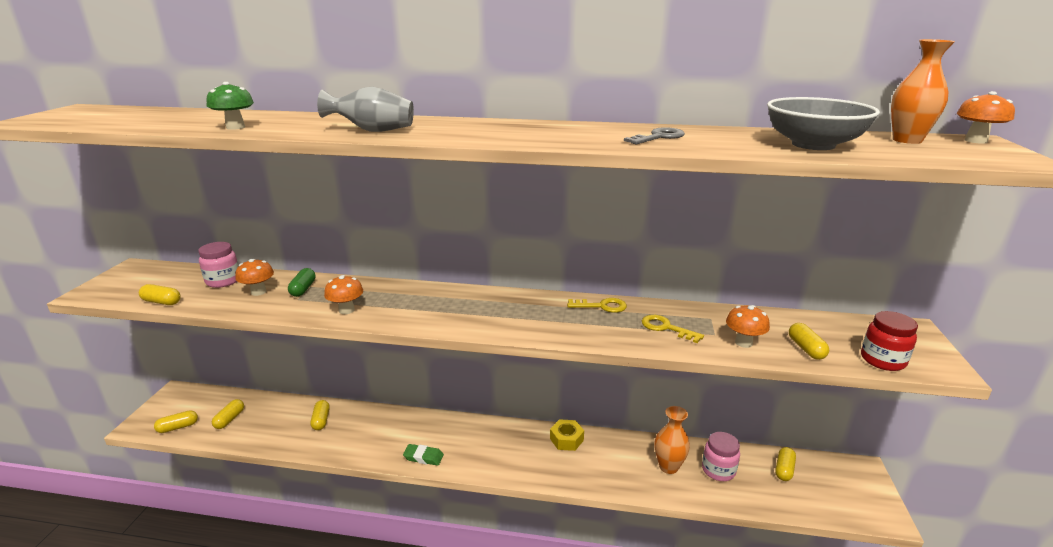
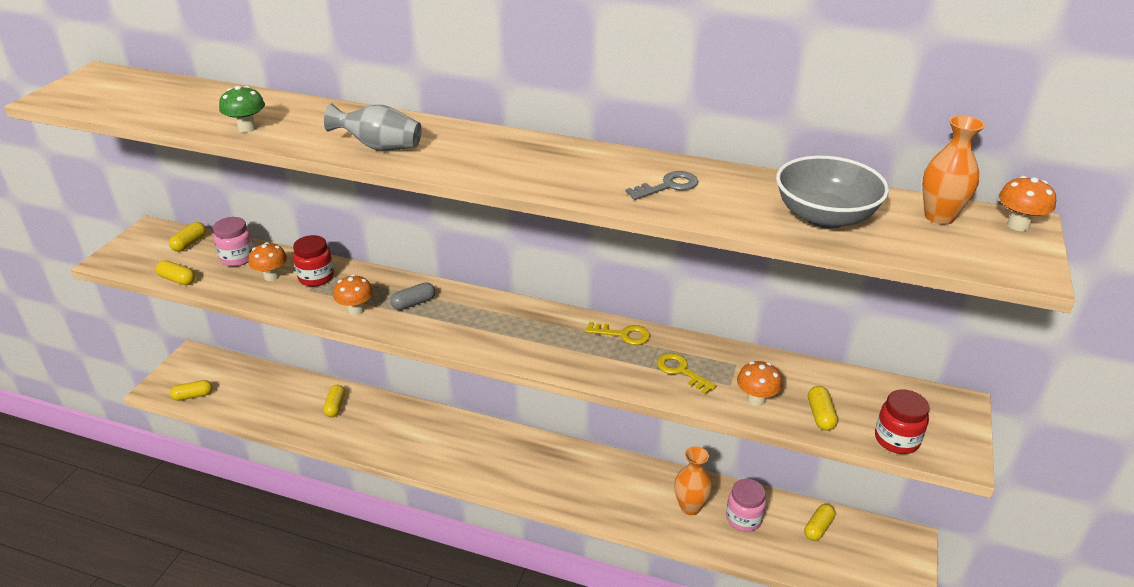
camera: 10 degrees right, 10 degrees up
(230, 419) = (244, 393): yellow capsule -> yellow capsule (190, 243)
(303, 289) = (316, 277): green capsule -> red jar
(401, 300) = (414, 303): none -> grey capsule
(423, 457) = (433, 461): green eraser -> none
(566, 439) = (589, 461): yellow nut -> none

